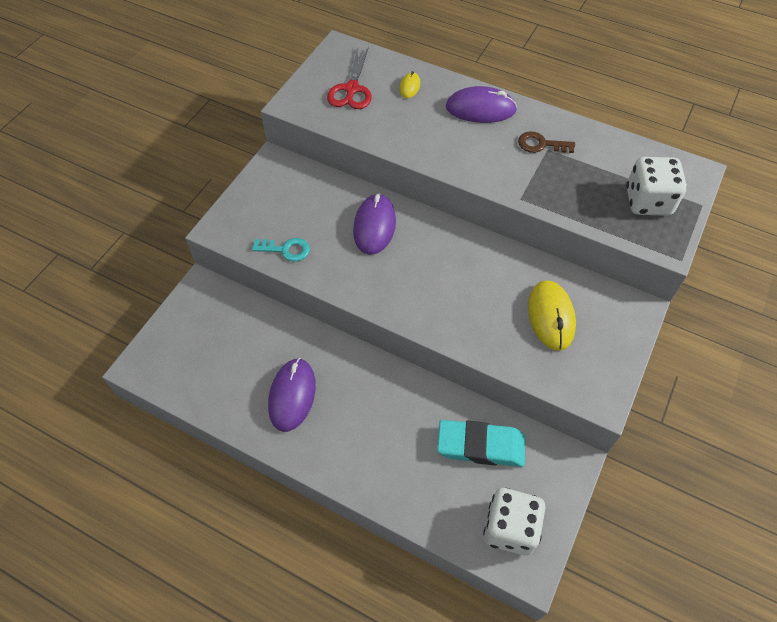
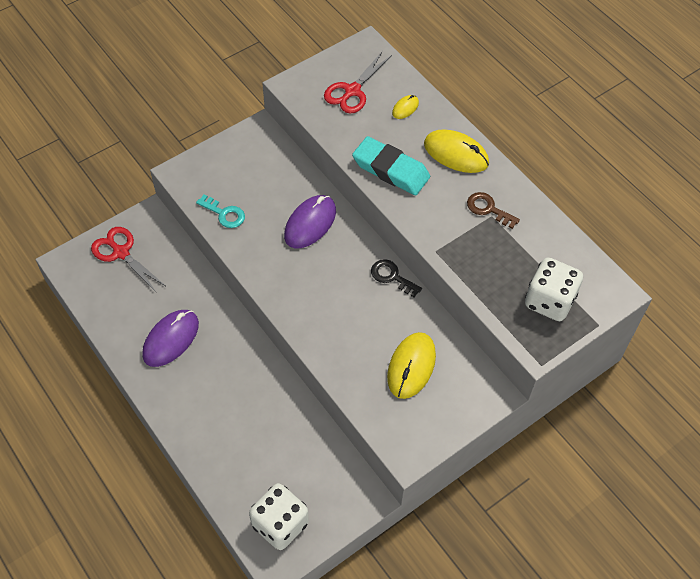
camera: 25 degrees right, 0 degrees up
(191, 333) = (121, 252): none -> red scissors
(480, 109) = (456, 154): purple mouse -> yellow mouse
(480, 243) = (392, 277): none -> black key
(480, 446) = (298, 449): turquoise eraser -> turquoise eraser (391, 170)

